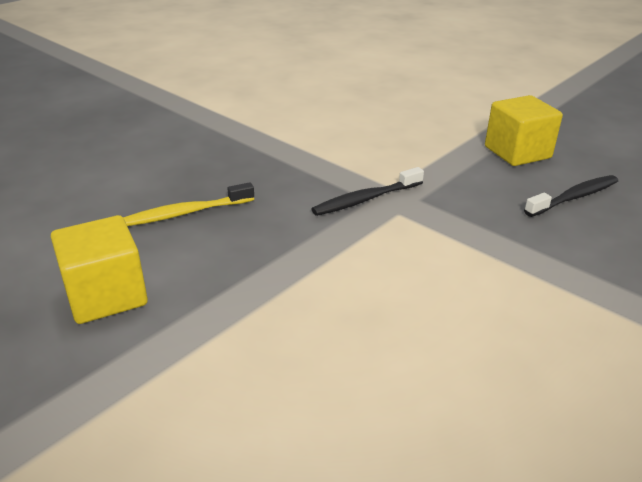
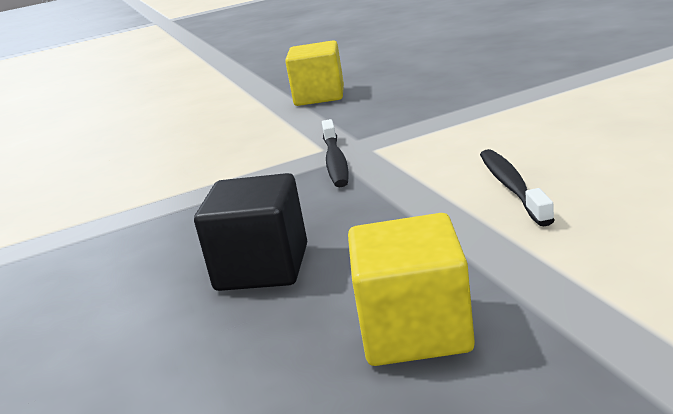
camera: 60 degrees left, 10 degrees down
(186, 213) = (262, 267): yellow toothbrush -> black cube
(574, 197) = (409, 85): black toothbrush -> black toothbrush (512, 186)

